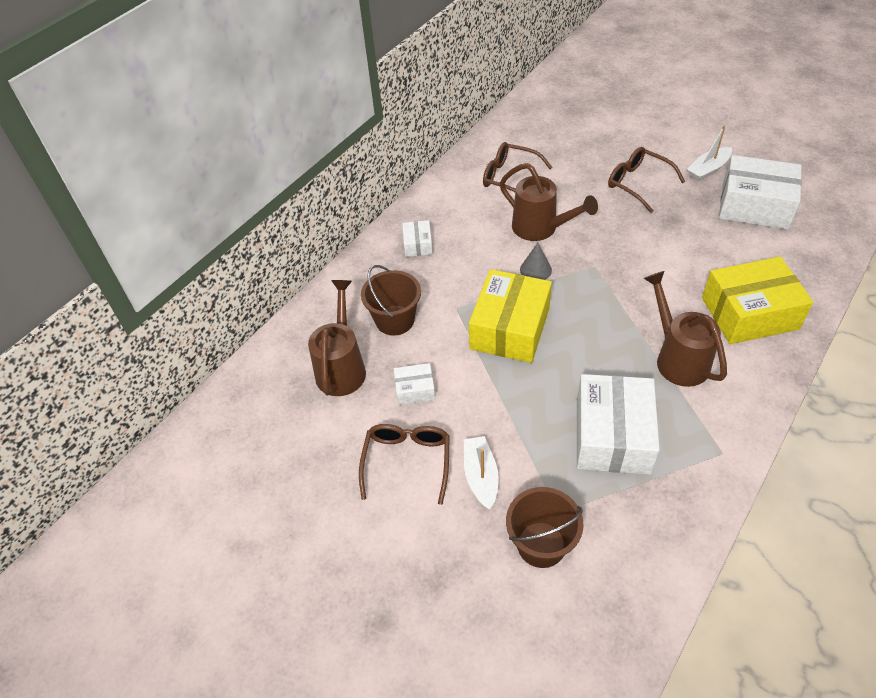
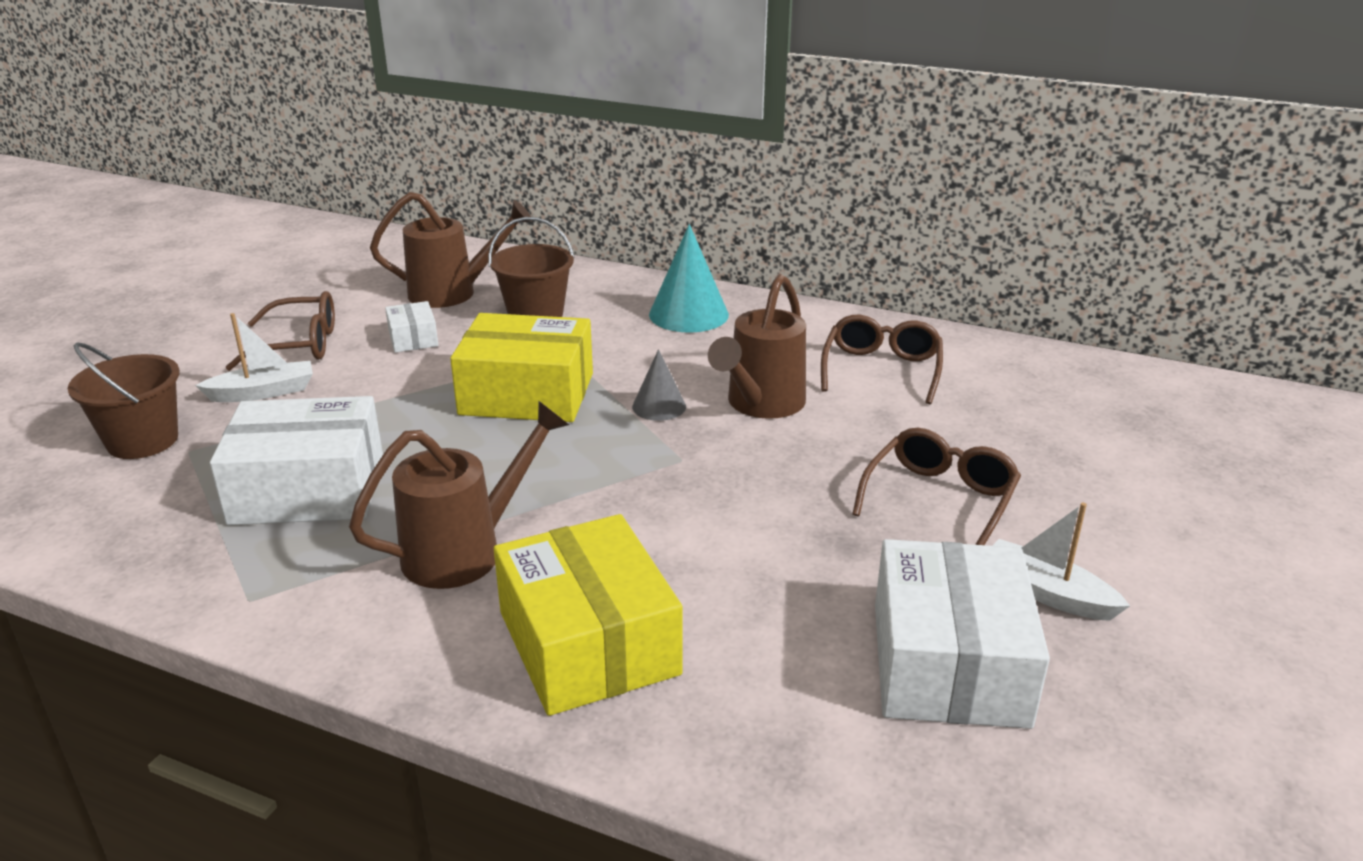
camera: 75 degrees right, 20 degrees down
(418, 244) = (688, 314): white box -> turquoise cone

